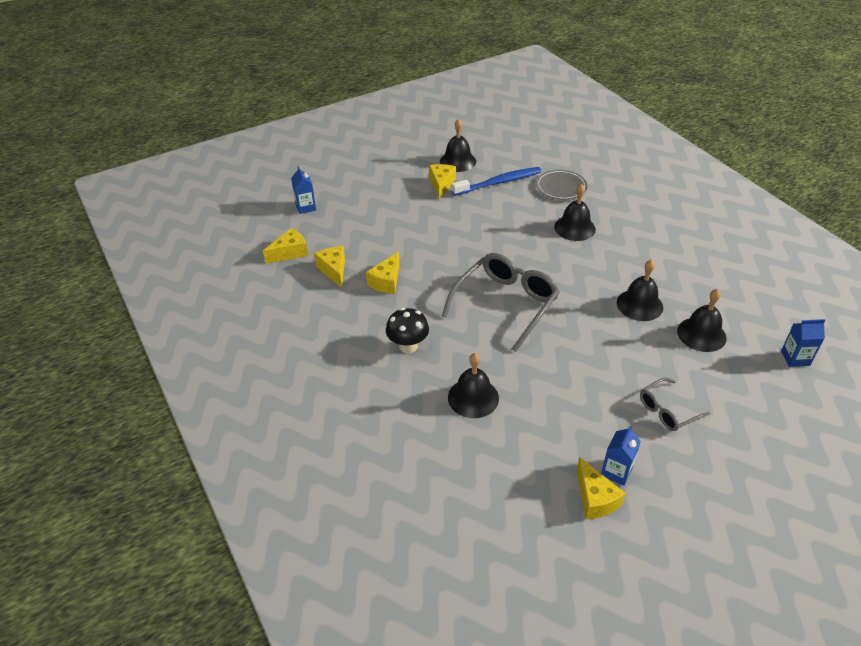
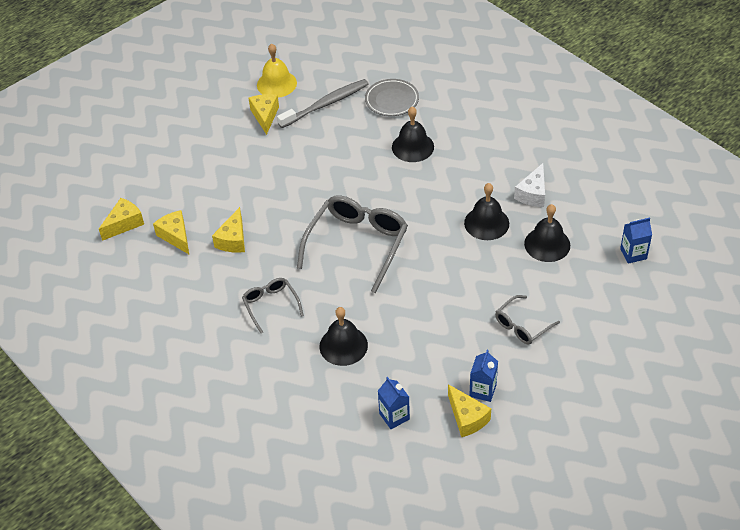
camera: 10 degrees left, 5 degrees up
(306, 207) = (125, 167): blue carton -> blue carton (394, 416)
(408, 346) = (271, 305): black mushroom -> grey glasses
(458, 161) = (276, 84): black bell -> yellow bell
(499, 182) = (326, 104): blue toothbrush -> grey toothbrush
(690, 285) = (533, 194): none -> white cheese

